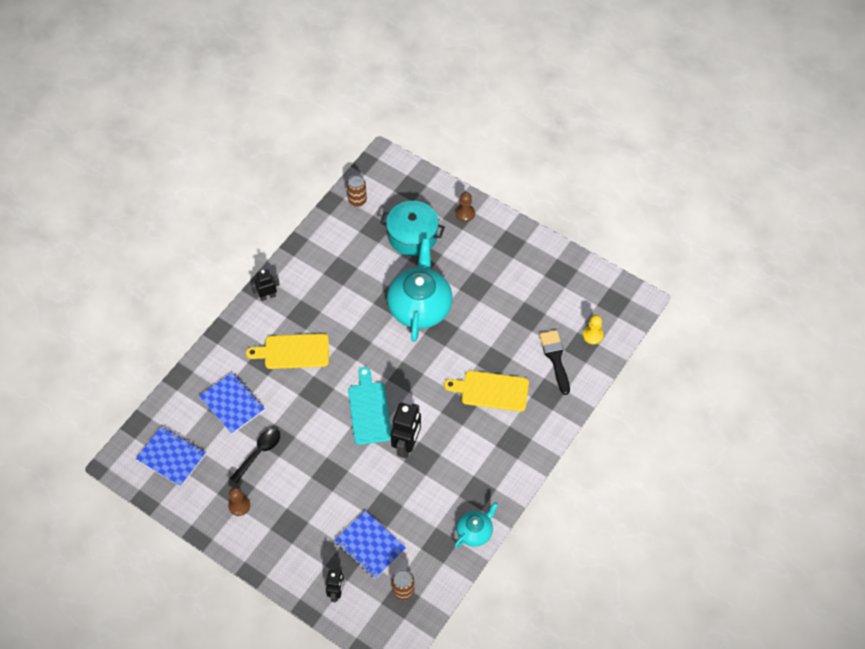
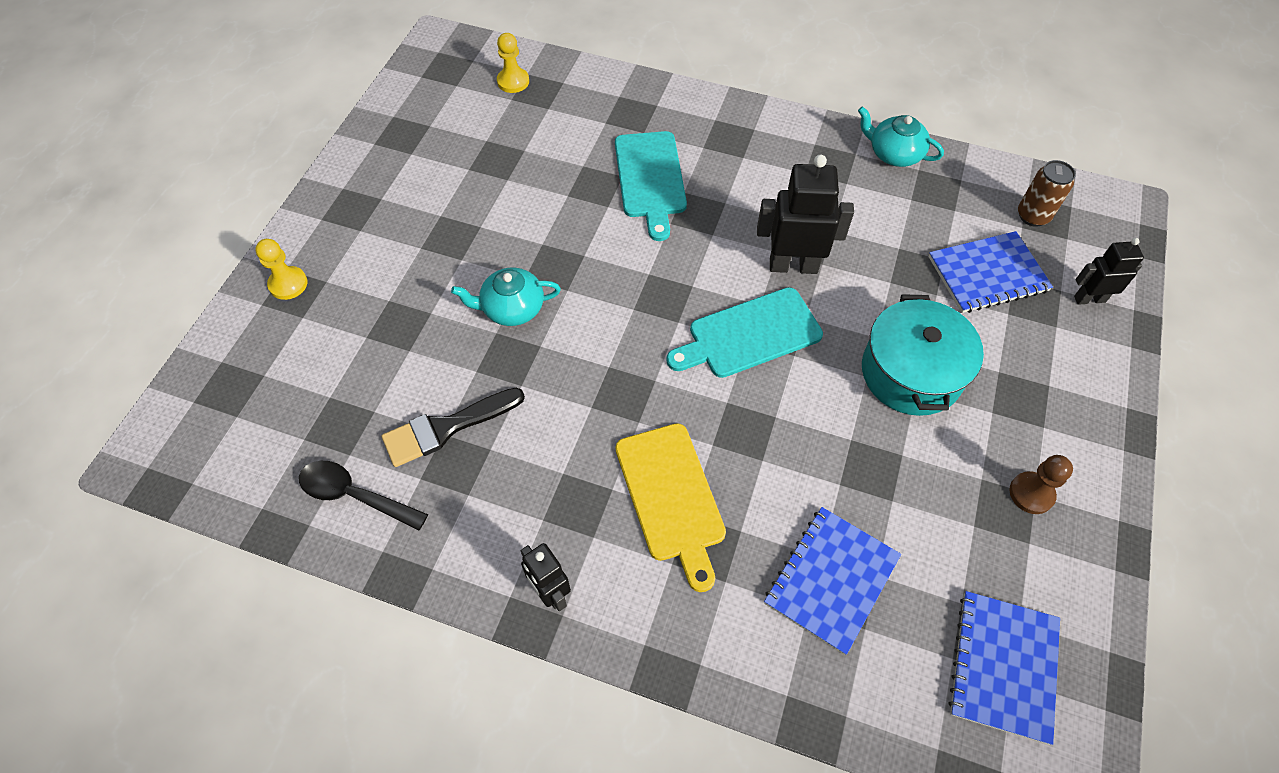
camera: 105 degrees left, 0 degrees up
(259, 453) = (912, 492): black spoon -> black spoon (355, 495)
(357, 200) = (266, 478): brown can -> none
(370, 545) = (987, 274): blue notebook -> blue notebook turned 45 degrees clockwise
(412, 236) = (351, 356): turquoise pot -> turquoise pot (911, 373)
(420, 306) = (512, 308): turquoise teapot -> turquoise teapot, size x0.51
(465, 213) = (288, 284): brown pawn -> yellow pawn
(491, 391) = (650, 179): yellow cutting board -> turquoise cutting board
(555, 358) = (566, 115): black brush -> black brush (446, 428)

